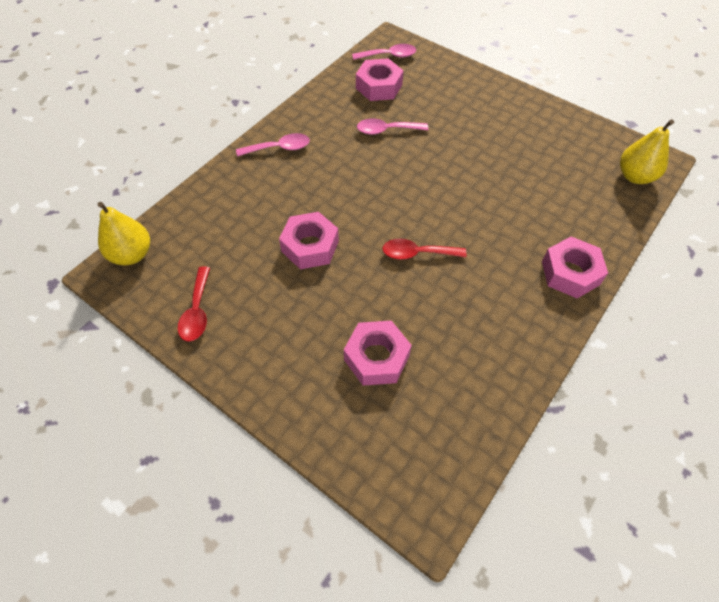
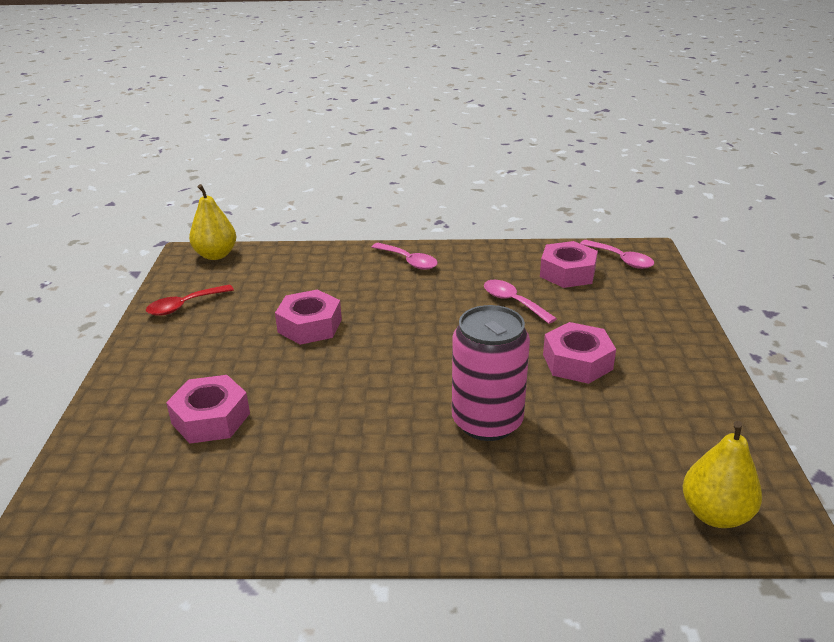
camera: 55 degrees right, 25 degrees down
(417, 253) = (368, 388): red spoon -> none
(498, 216) = (487, 422): none -> pink can
(570, 273) = (464, 515): pink nut -> pink nut (577, 362)

